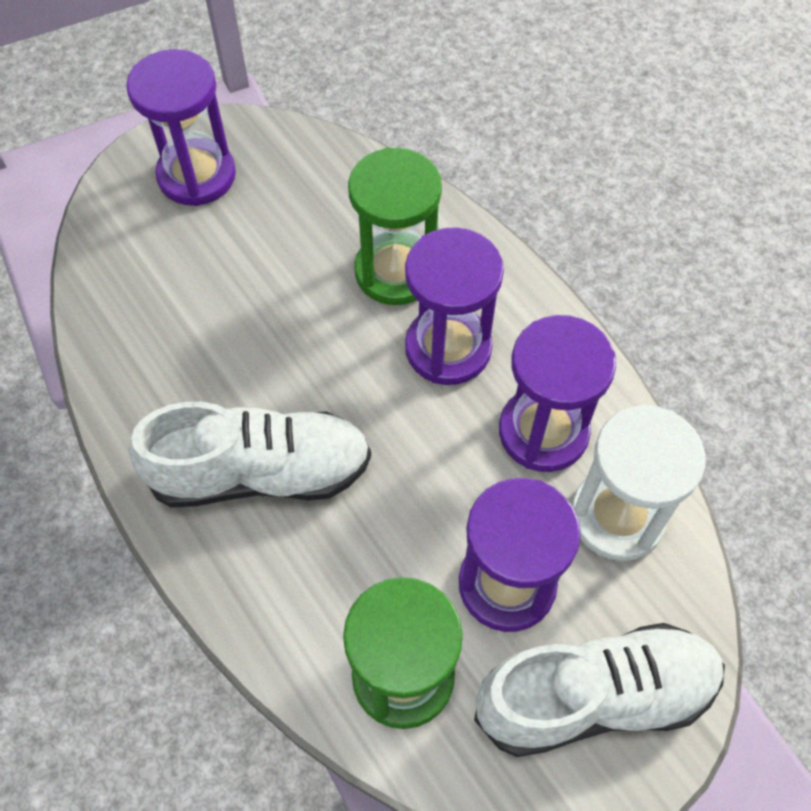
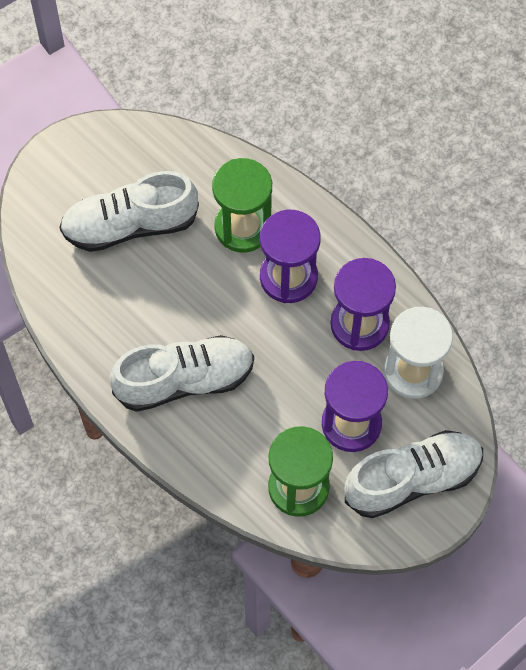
camera: 10 degrees left, 5 degrees up
(197, 175) = (86, 175): purple hourglass -> none
(238, 246) = (130, 225): none -> white shoe

